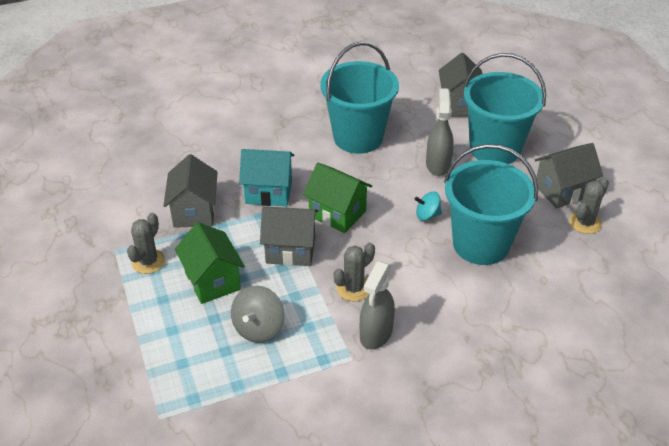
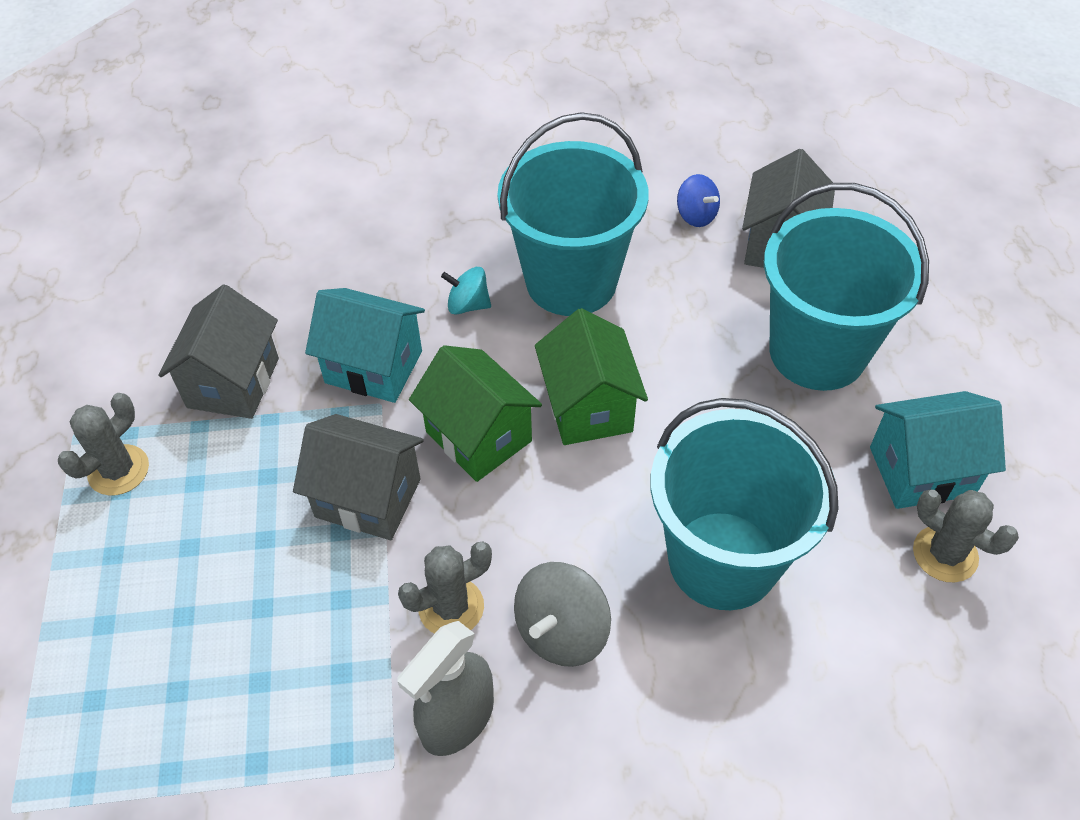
camera: 15 degrees right, 10 degrees up
(212, 281) = (210, 535): green house -> green house (588, 407)
(259, 328) = (252, 656): grey spinning top -> grey spinning top (561, 631)
(411, 98) = (696, 215): none -> blue spinning top
(427, 215) = (642, 473): turquoise spinning top -> turquoise spinning top (468, 305)
(438, 164) = (698, 366): grey spray bottle -> none
(562, 191) = (921, 471): grey house -> turquoise house
(585, 223) = (945, 554): grey cactus -> grey cactus turned 75 degrees clockwise

